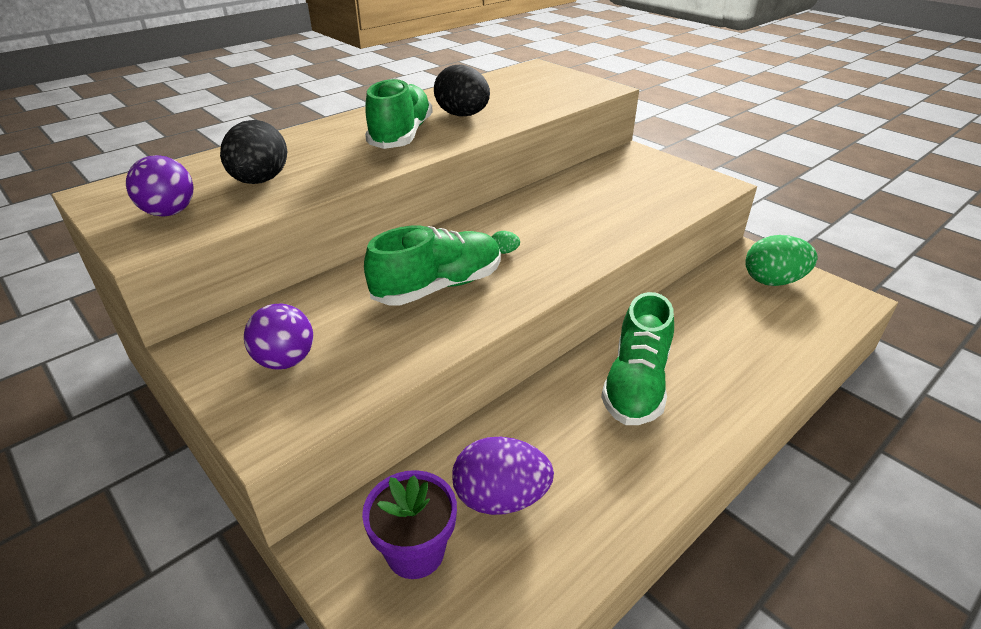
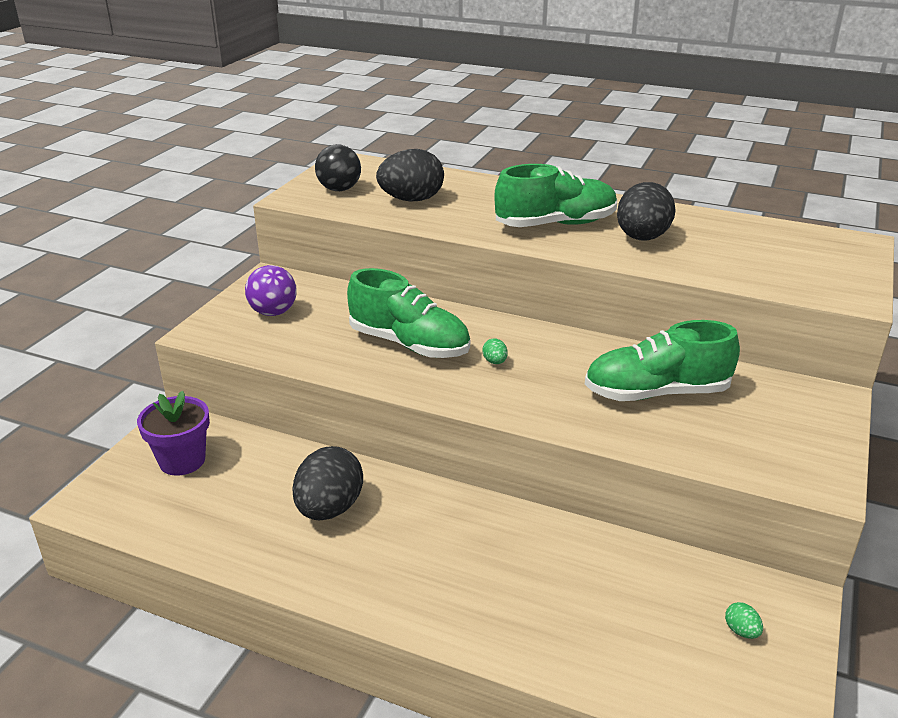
camera: 65 degrees right, 5 degrees down
(169, 212) = (339, 189): purple ball -> black ball
(501, 498) = (247, 487): purple egg -> none
(569, 440) = (329, 509): none -> black egg
(636, 384) = (433, 537): green shoe -> green shoe (656, 393)
(773, 281) = (741, 631): green egg -> green egg, size x0.40

